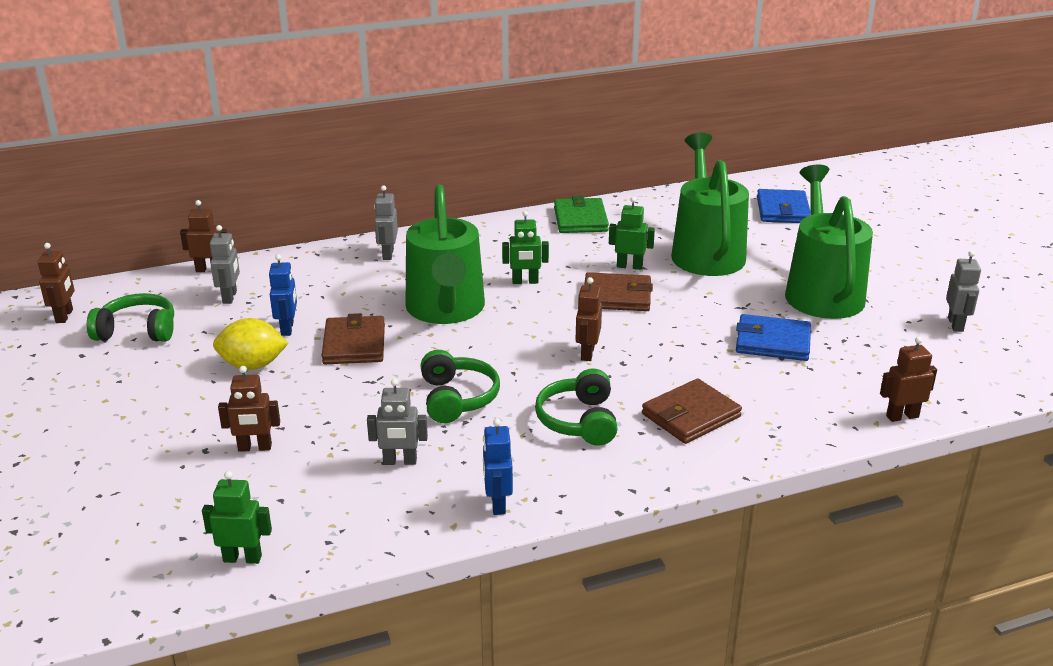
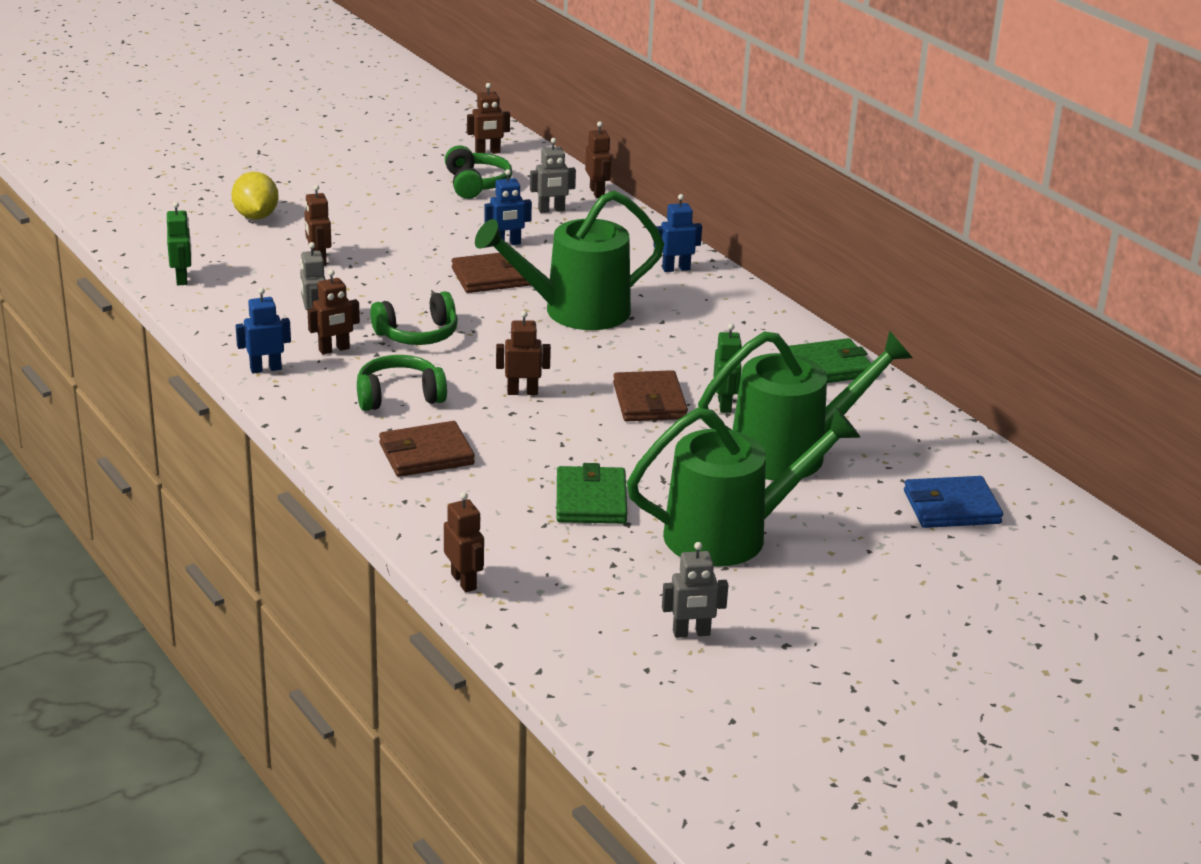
camera: 75 degrees right, 0 degrees up
(253, 365) = (439, 239): yellow lemon -> yellow lemon (256, 216)
(387, 254) = (676, 269): grey robot -> blue robot
(470, 453) = (334, 349): none -> brown robot
(525, 282) = (655, 347): green robot -> none
(691, 415) = (426, 454): brown wallet -> brown wallet turned 60 degrees counterclockwise
(772, 342) = (591, 500): blue wallet -> green wallet

